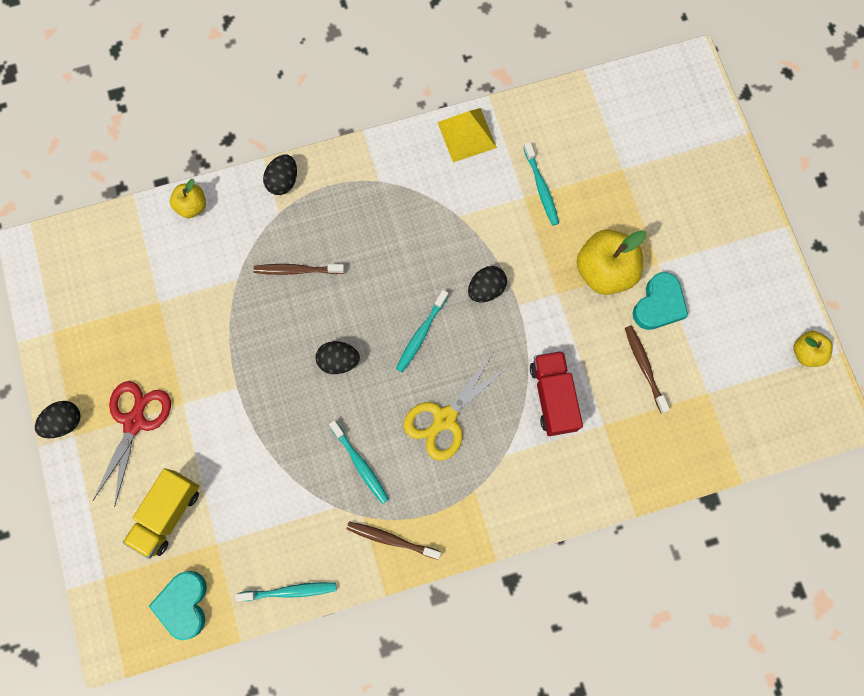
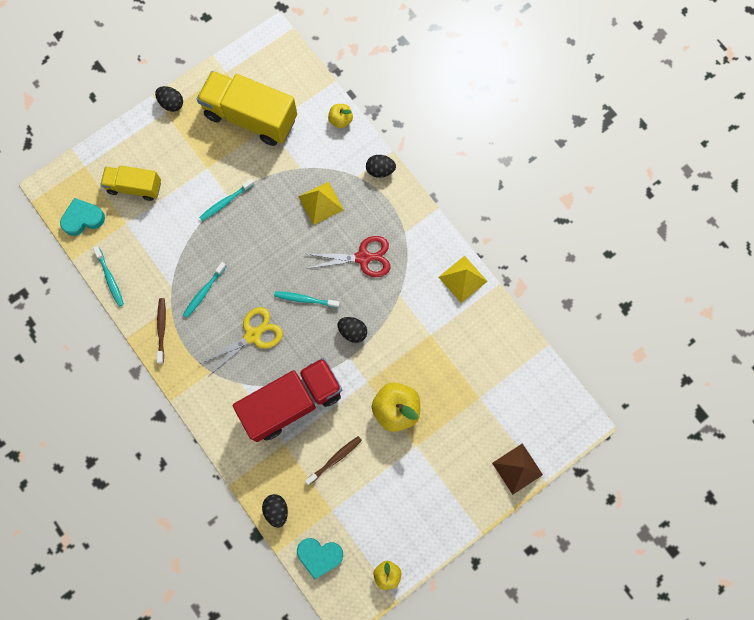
camera: 70 degrees right, 0 degrees up
(134, 422) = (185, 144): red scissors -> red scissors (363, 258)
(135, 320) = (251, 117): none -> yellow truck
(297, 270) = (321, 203): brown toothbrush -> yellow pyramid
(339, 361) = (268, 253): black egg -> black egg (276, 510)
(445, 418) = (252, 335): yellow scissors -> yellow scissors turned 120 degrees clockwise
(541, 187) = (442, 344): turquoise toothbrush -> turquoise toothbrush (225, 202)
(553, 397) = (292, 402): red truck -> red truck, size x1.72
(658, 304) = (385, 455): turquoise heart -> turquoise heart (319, 556)
(722, 158) = (517, 468): none -> brown pyramid

